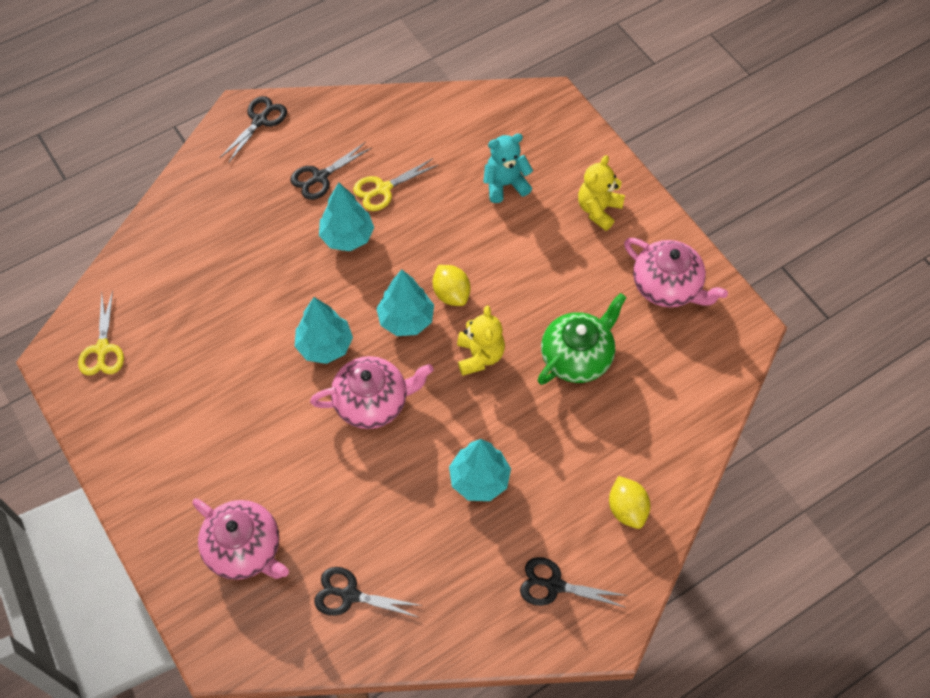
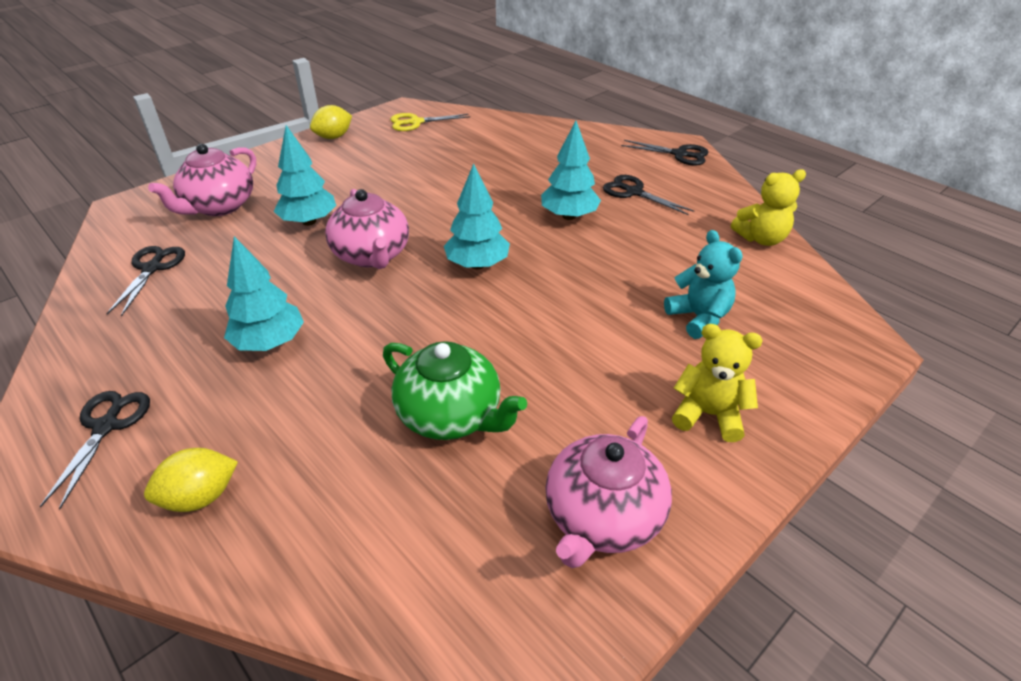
camera: 80 degrees right, 20 degrees down
(325, 346) = (435, 219): turquoise tree -> turquoise tree (309, 222)
(383, 189) = (640, 230): yellow scissors -> none
(451, 294) = (520, 292): yellow lemon -> yellow lemon (333, 137)
(479, 356) = (439, 324): yellow teddy bear -> yellow teddy bear (761, 239)

